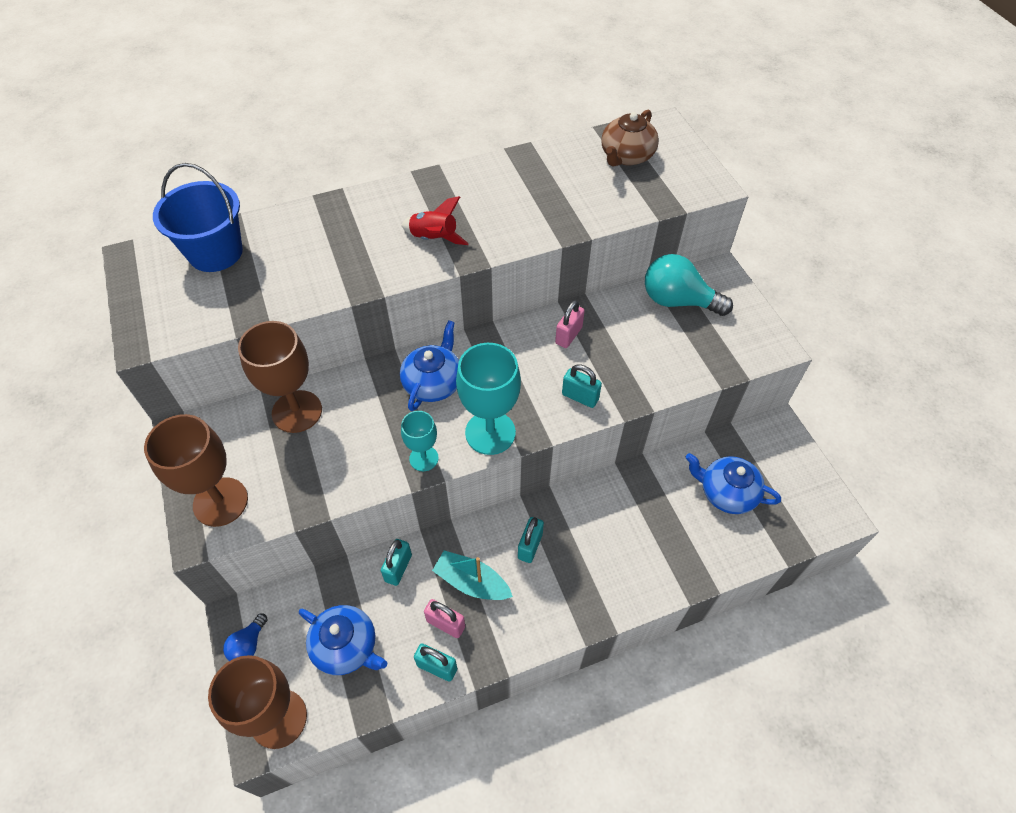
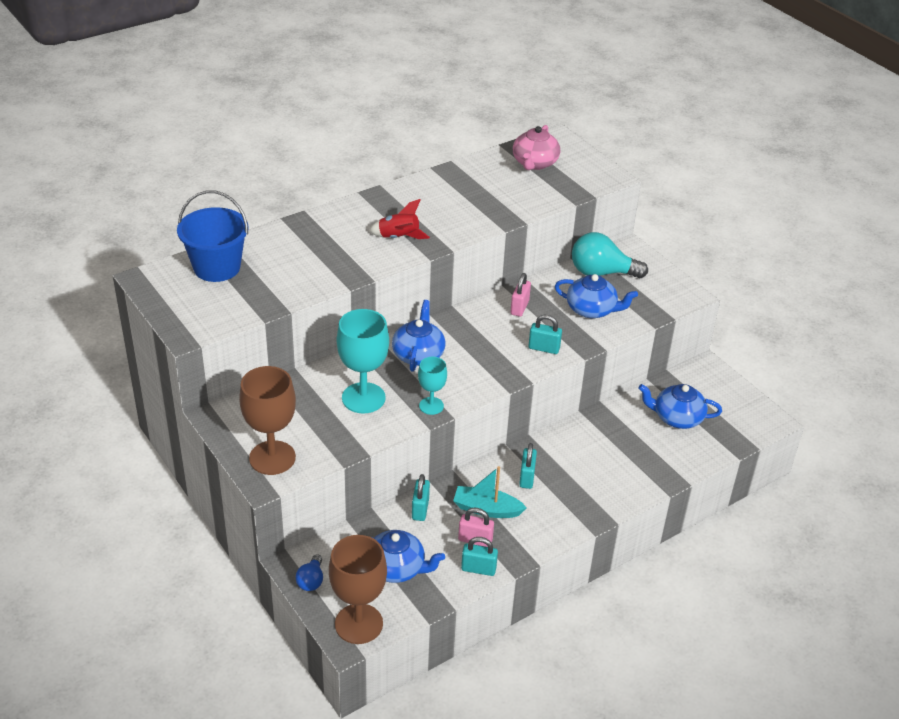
camera: 15 degrees left, 15 degrees down
(297, 411) = (309, 389): brown goblet -> none
(490, 432) = (479, 381): turquoise goblet -> turquoise goblet (363, 398)
(626, 156) = (534, 163): brown teapot -> pink teapot
(652, 350) = (591, 309): none -> blue teapot

